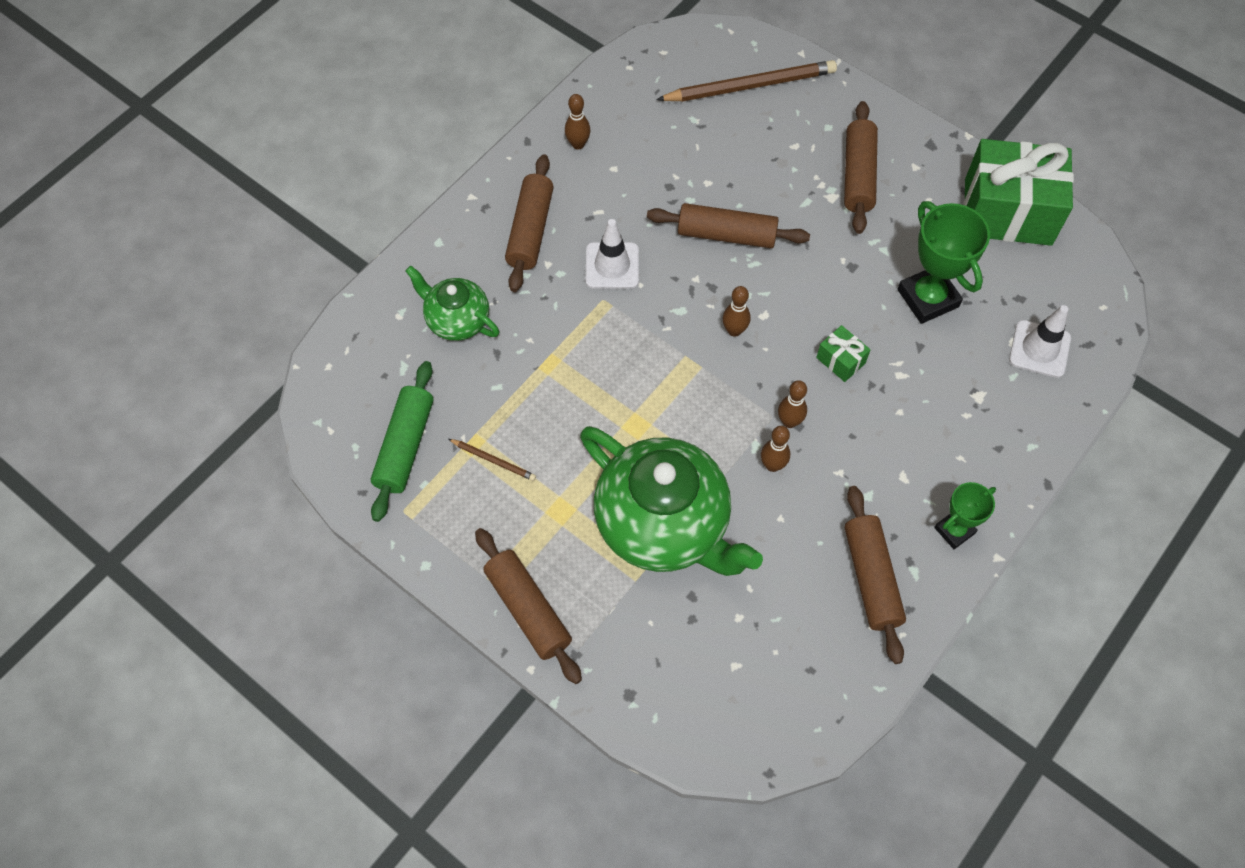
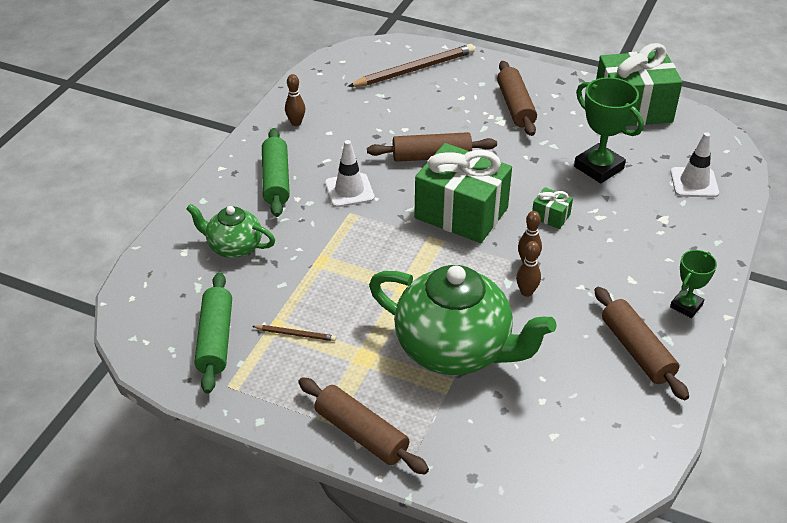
camera: 15 degrees left, 20 degrees down
(530, 230) = (276, 180): brown rolling pin -> green rolling pin
(734, 330) = (461, 213): brown bowling pin -> green gift

